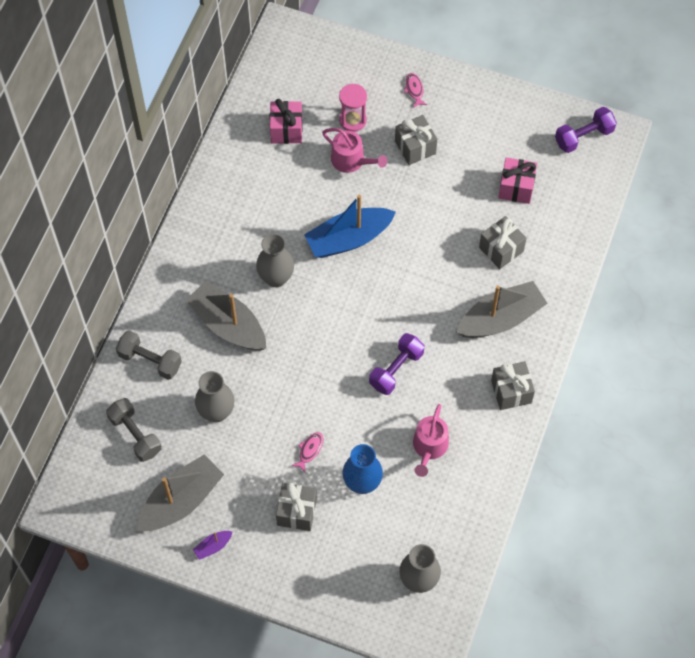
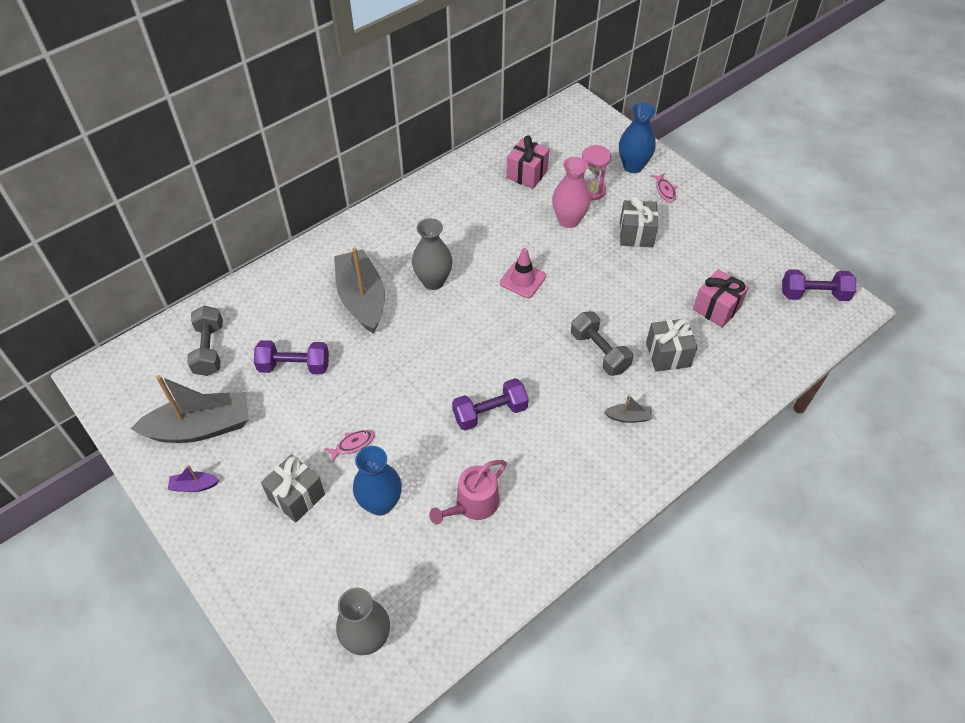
camera: 30 degrees right, 10 degrees down
(150, 360) = (272, 295): grey dumbbell -> grey dumbbell (599, 352)
(216, 412) = (294, 366): grey vase -> purple dumbbell
(348, 239) = (523, 280): blue boat -> pink traffic cone
(351, 160) = (569, 220): pink watering can -> pink vase
(373, 76) = (633, 166): none -> blue vase
(414, 90) = (665, 191): pink fish -> pink fish turned 150 degrees clockwise
(500, 318) = (628, 417): grey boat -> grey boat, size x0.42
(511, 391) = (596, 493): grey gift -> none

